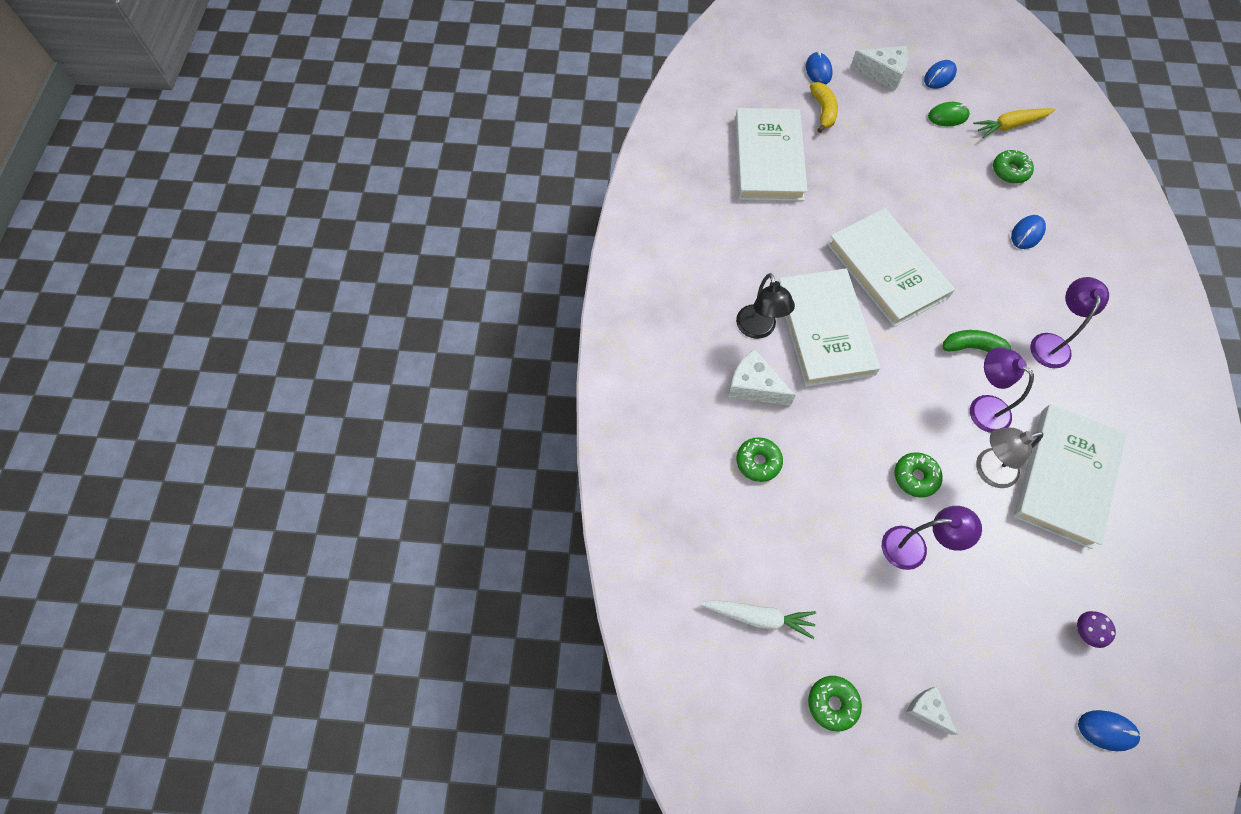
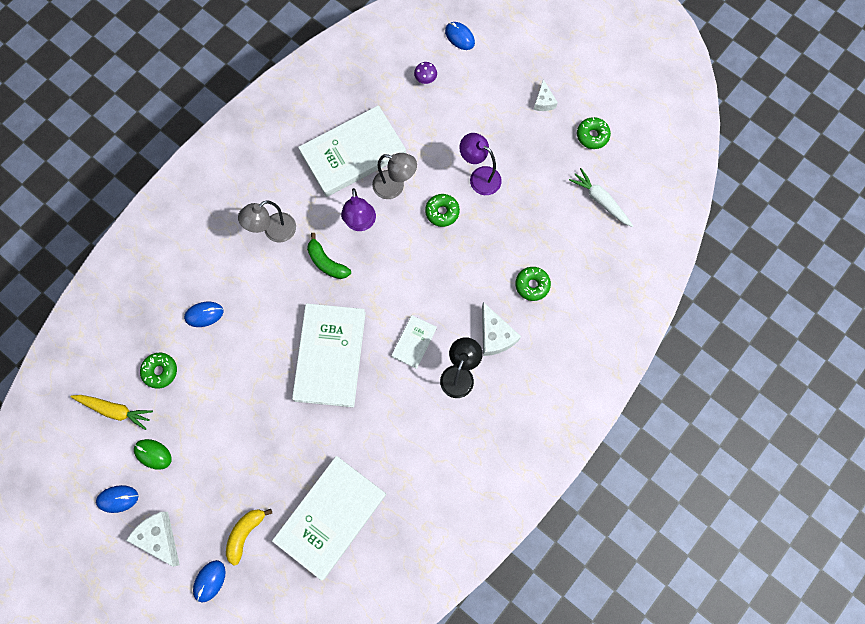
camera: 145 degrees left, 10 degrees up
(825, 330) = (414, 342): white book -> white book, size x0.47
(1050, 343) = (274, 232): purple lamp -> grey lamp

